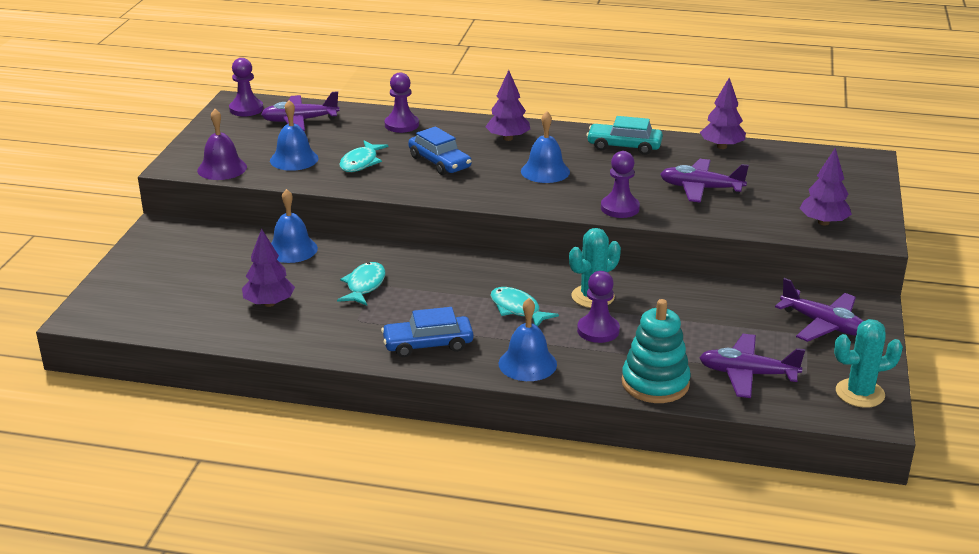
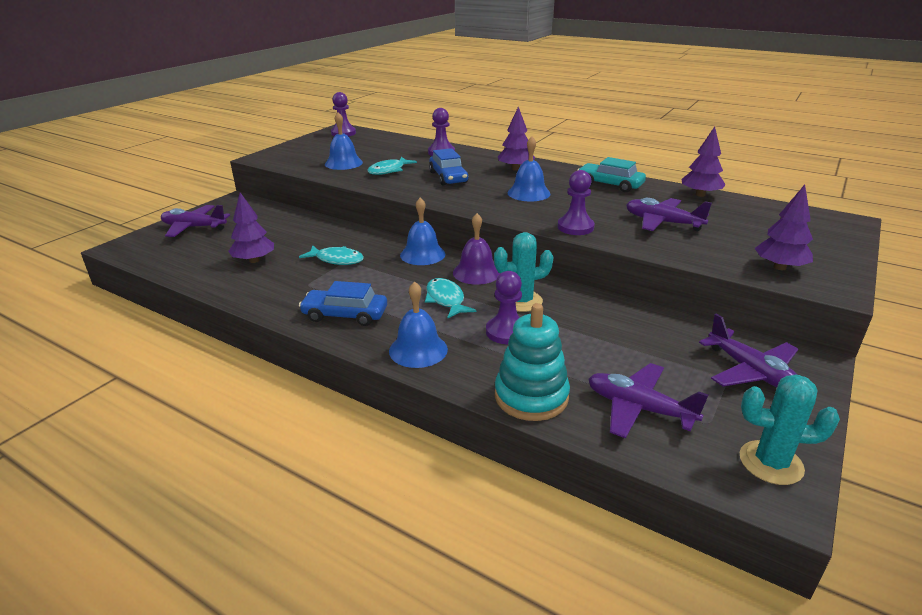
camera: 20 degrees right, 0 degrees up
(222, 168) = (289, 162): purple bell -> purple bell (476, 272)
(292, 249) = (308, 226): blue bell -> blue bell (422, 254)
(299, 121) = (372, 143): purple plane -> purple plane (194, 227)
(364, 285) = (336, 260): turquoise fish -> turquoise fish turned 75 degrees clockwise

